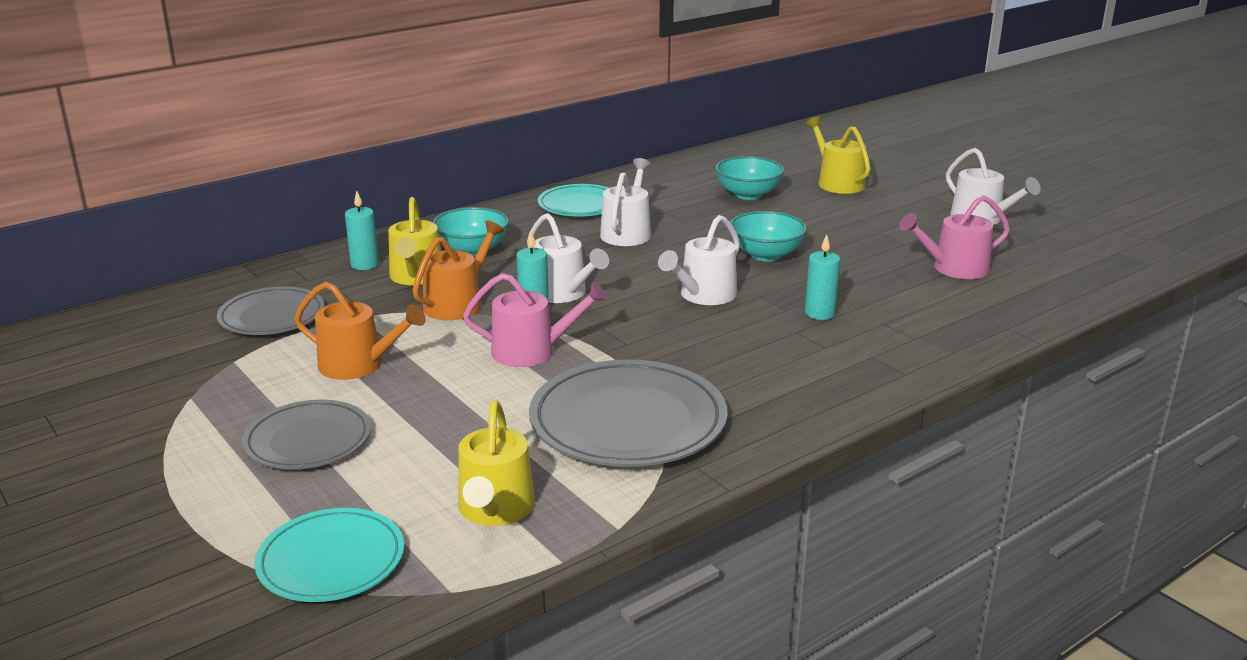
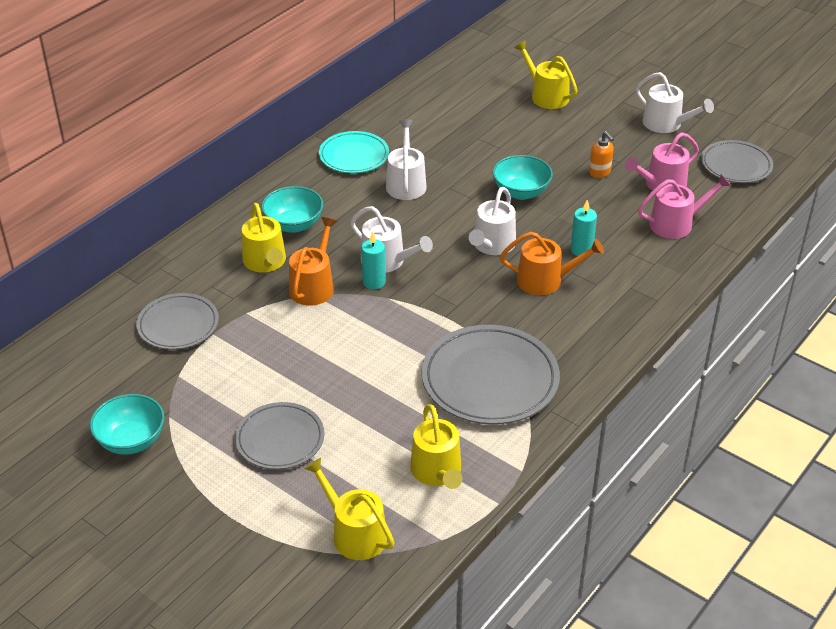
camera: 15 degrees left, 15 degrees up
(331, 561) = (354, 533): turquoise plate -> yellow watering can
(358, 365) = (274, 362): orange watering can -> orange watering can (545, 280)
(365, 264) = (217, 255): turquoise candle -> none
(531, 351) = (393, 325): pink watering can -> pink watering can (676, 224)
(748, 194) = (481, 121): turquoise bowl -> turquoise bowl (131, 440)
(876, 249) = (600, 172): none -> orange soap dispenser
(1063, 262) = (736, 165): none -> grey plate

